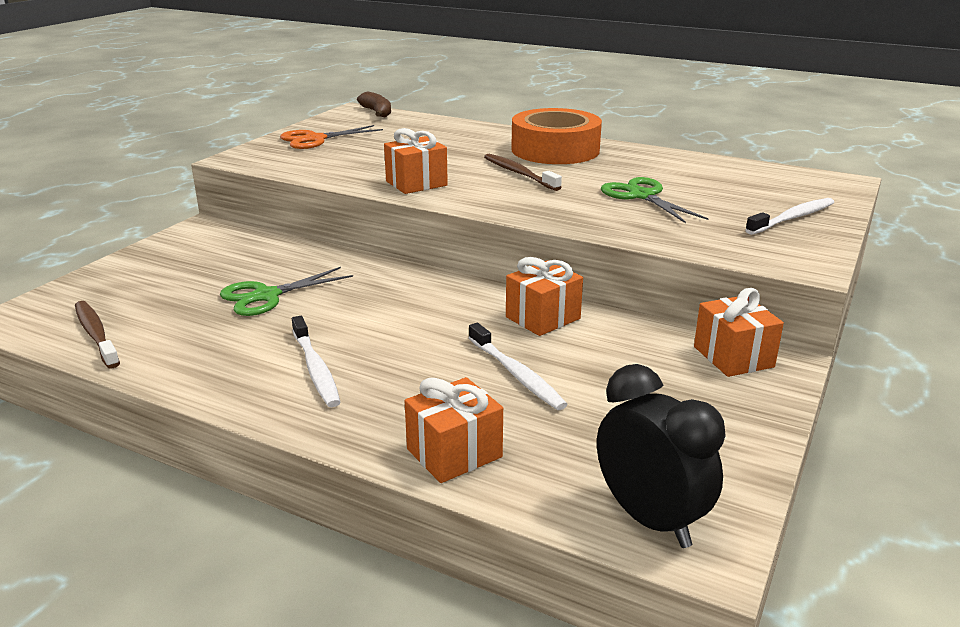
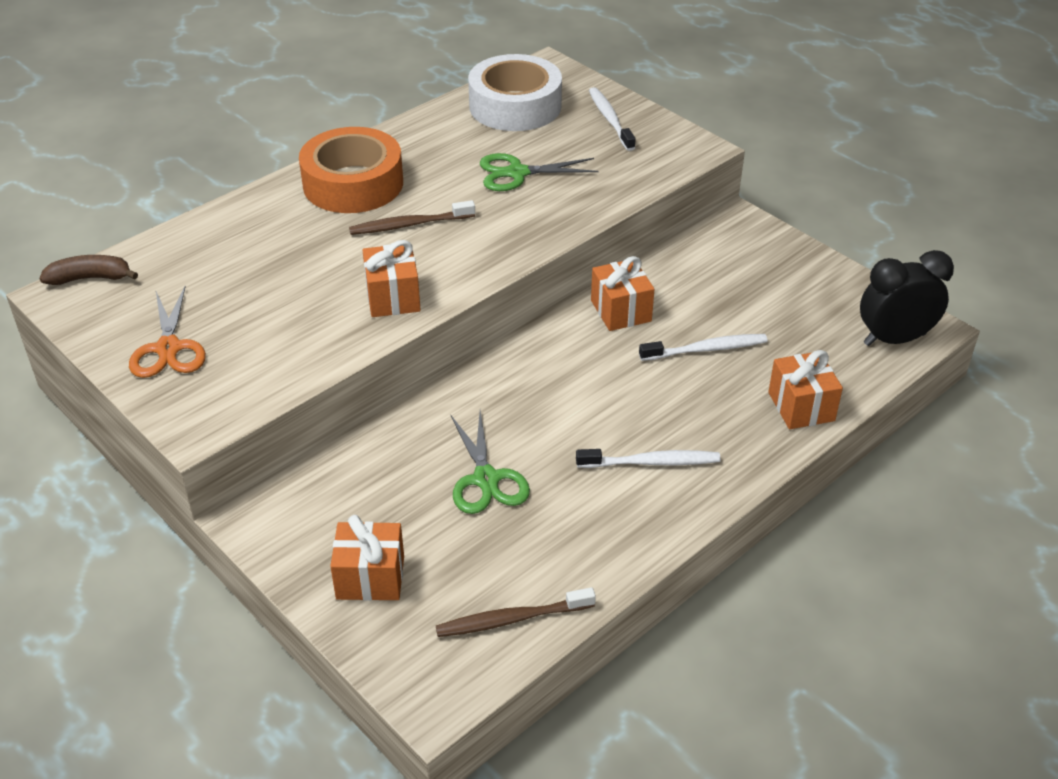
camera: 70 degrees left, 15 degrees up
(733, 357) = (723, 237): orange gift -> orange gift (370, 577)
(750, 180) = (515, 106): none -> white tape

